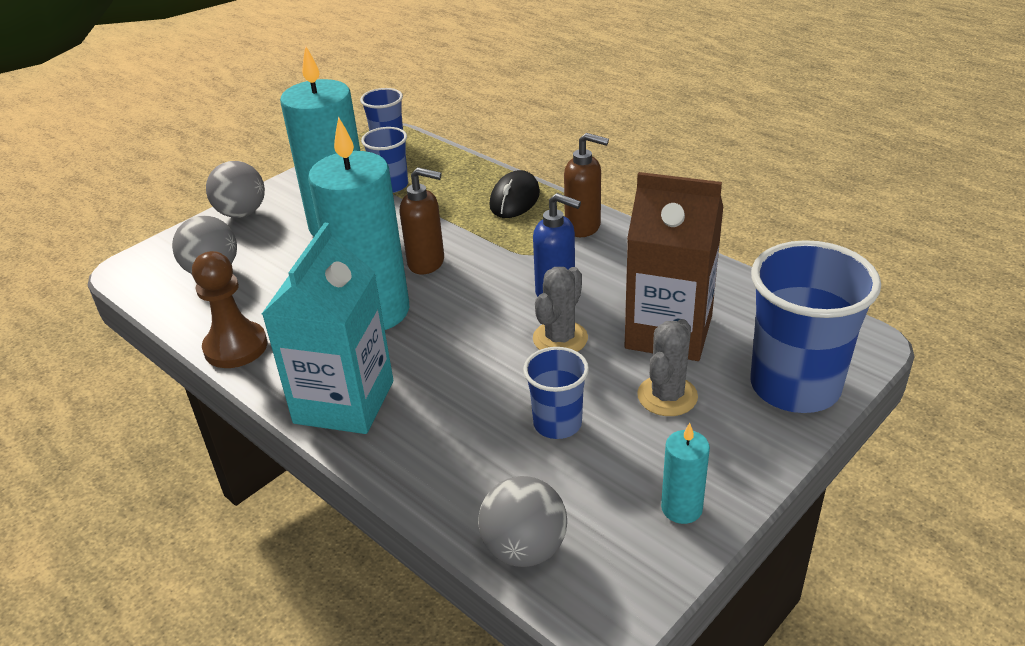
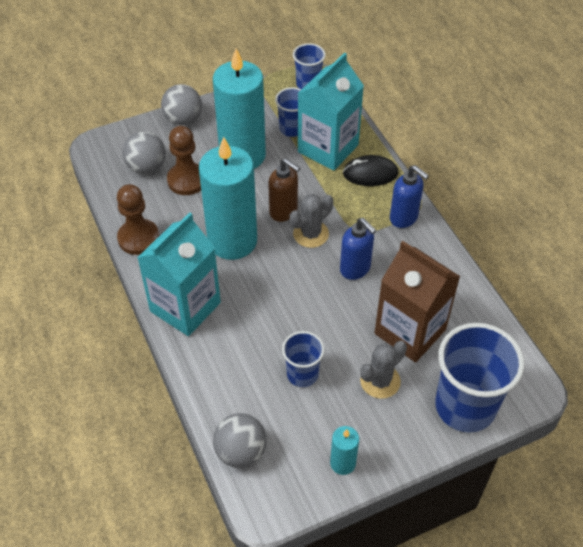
camera: 20 degrees right, 15 degrees up
(277, 269) = (187, 180): none -> brown pawn
(447, 191) = (328, 148): none -> turquoise carton
(514, 199) = (370, 173): black mouse -> black mouse turned 45 degrees clockwise
(560, 338) = (338, 309): grey cactus -> grey cactus (311, 234)
(583, 227) = (404, 218): brown soap dispenser -> blue soap dispenser

